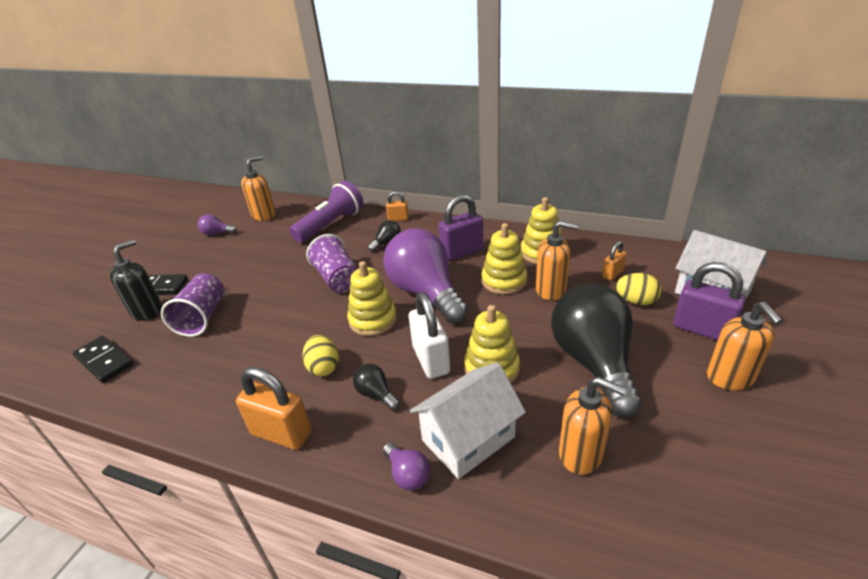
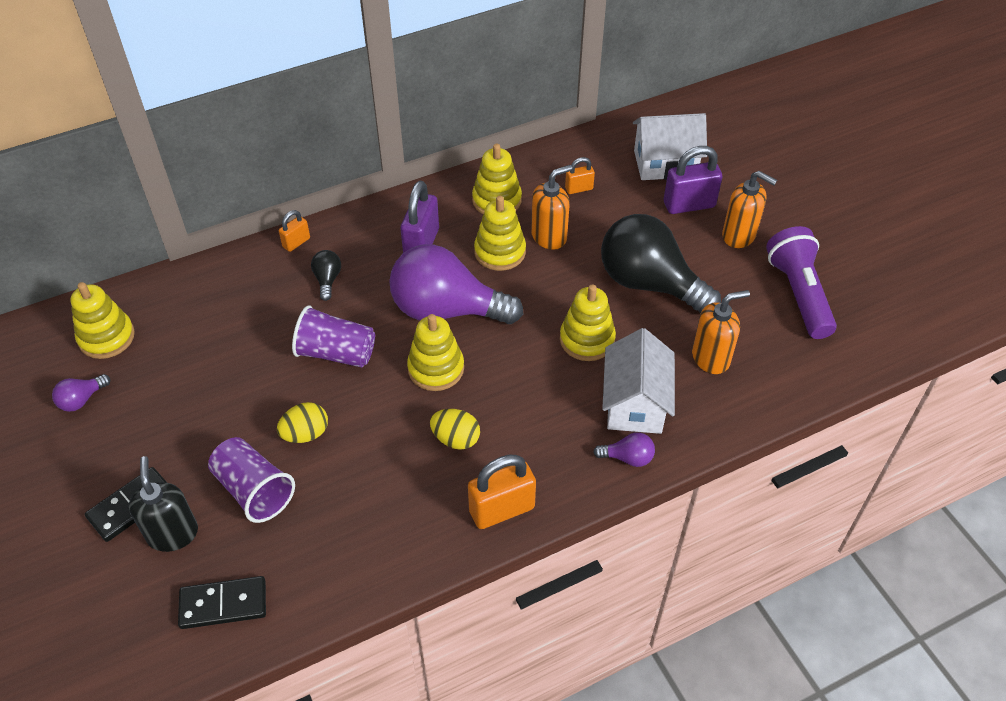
camera: 50 degrees left, 15 degrees up
(264, 215) = (106, 337): orange soap dispenser -> yellow stacking toy
(331, 225) = (224, 297): purple flashlight -> purple flashlight (798, 294)
(376, 394) = (530, 425): black light bulb -> none
(431, 360) = (534, 366): white padlock -> none
(612, 274) = (579, 188): orange padlock -> orange padlock turned 75 degrees clockwise
(636, 301) = (623, 206): yellow egg -> yellow egg (305, 434)

